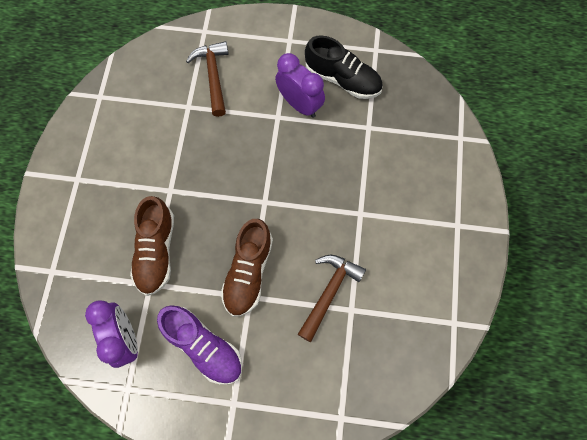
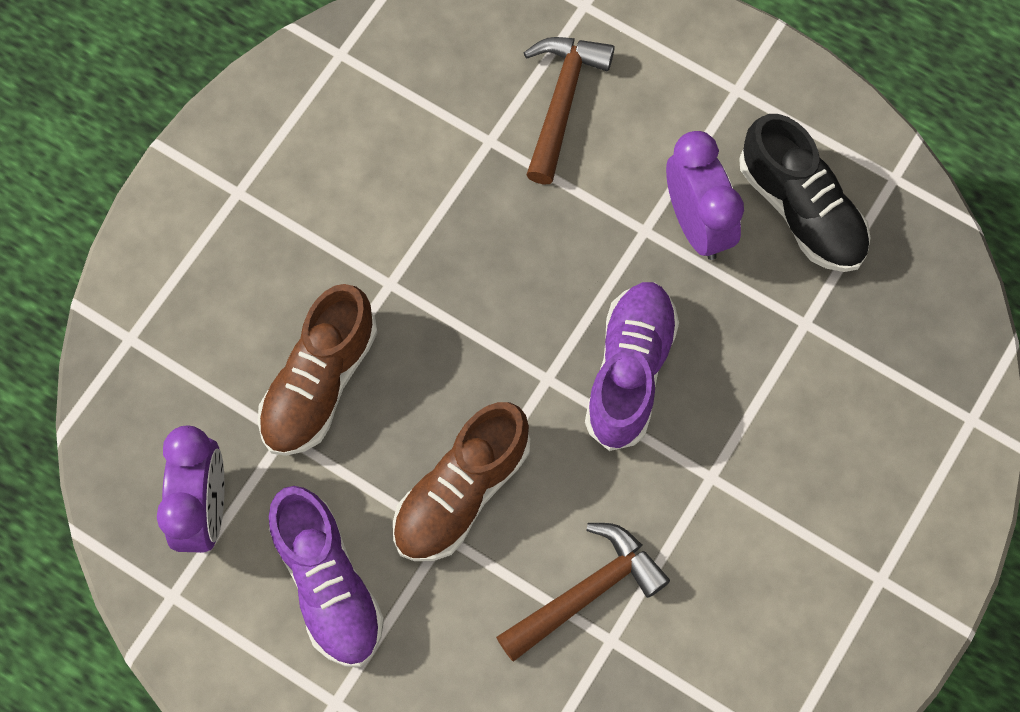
camera: 25 degrees right, 0 degrees up
(300, 182) = (629, 371): none -> purple shoe

